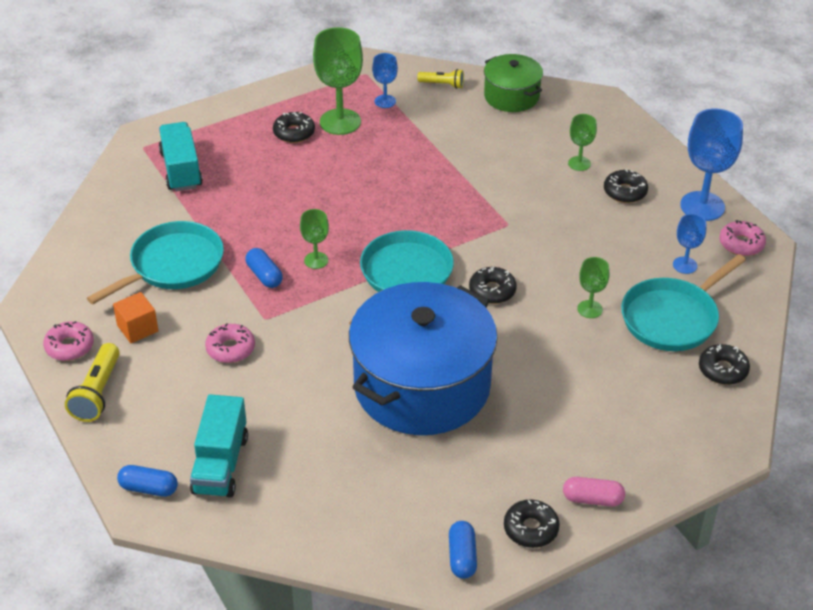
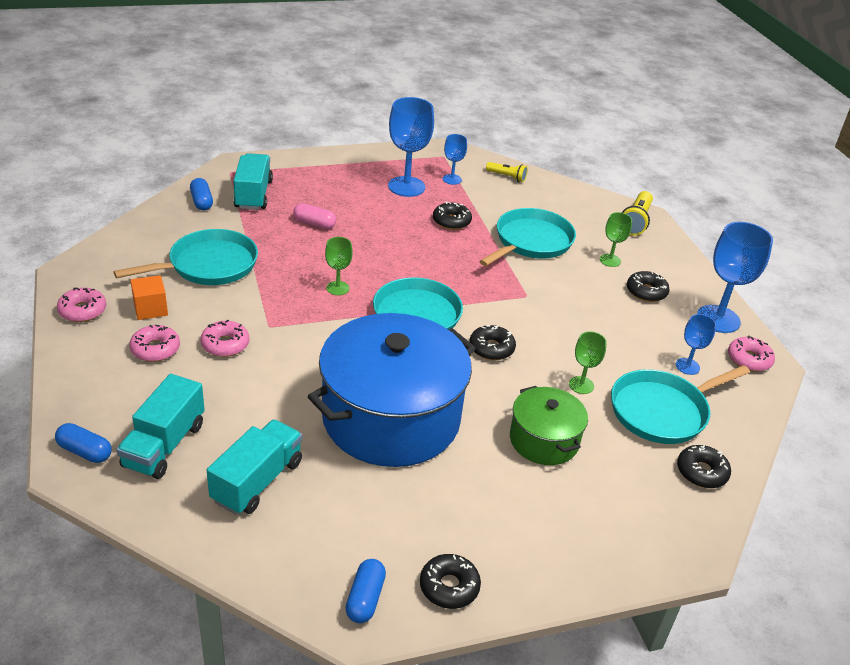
camera: 10 degrees right, 5 degrees down
(97, 393) = (85, 355): yellow flashlight -> yellow flashlight (636, 222)
(164, 370) = (155, 349): none -> pink donut
(264, 275) = (285, 290): blue capsule -> blue capsule (202, 202)
(294, 133) = (363, 187): black donut -> black donut (451, 221)
(323, 477) = (257, 481): none -> turquoise truck
(340, 122) = (406, 186): green goblet -> blue goblet
(493, 160) = (531, 241): none -> turquoise pan
(511, 96) = (565, 197): green pot -> green pot (544, 440)
(592, 499) = (526, 571): pink capsule -> pink capsule (314, 224)

